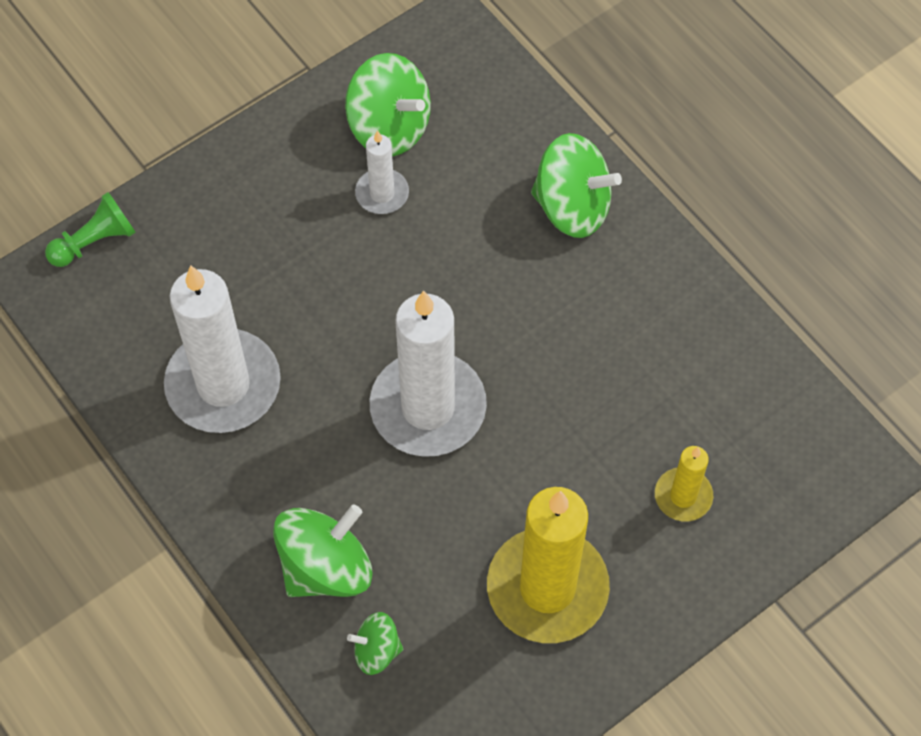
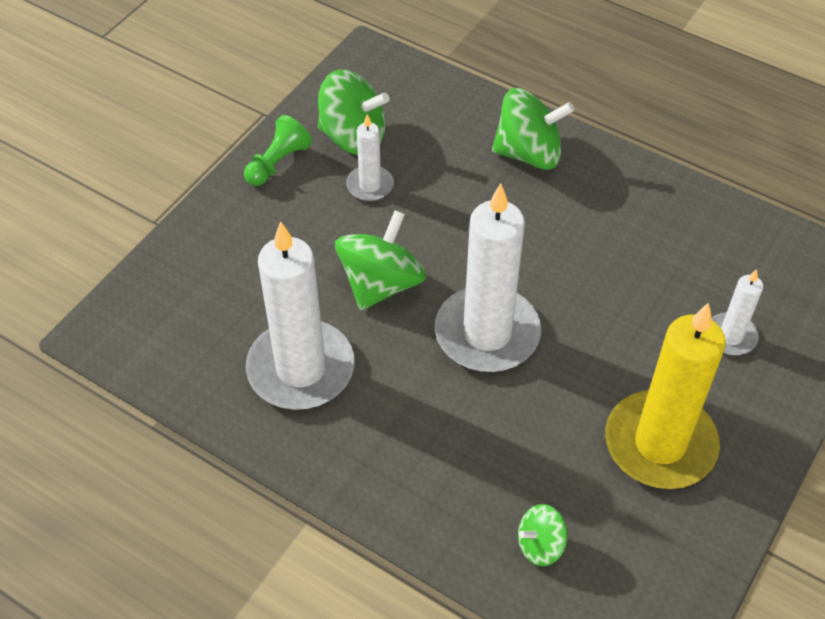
camera: 20 degrees left, 10 degrees down
(95, 241) = (136, 289): green pawn -> green pawn (278, 163)
(325, 567) = (461, 490): green spinning top -> green spinning top (381, 284)
(683, 496) = (730, 336): yellow candle -> white candle

